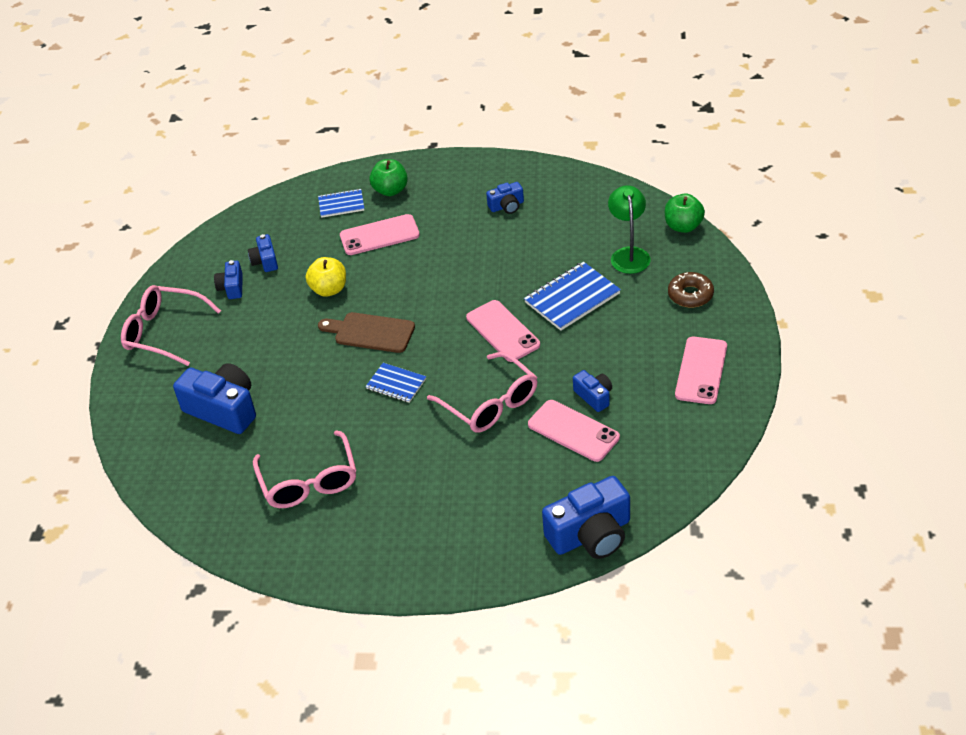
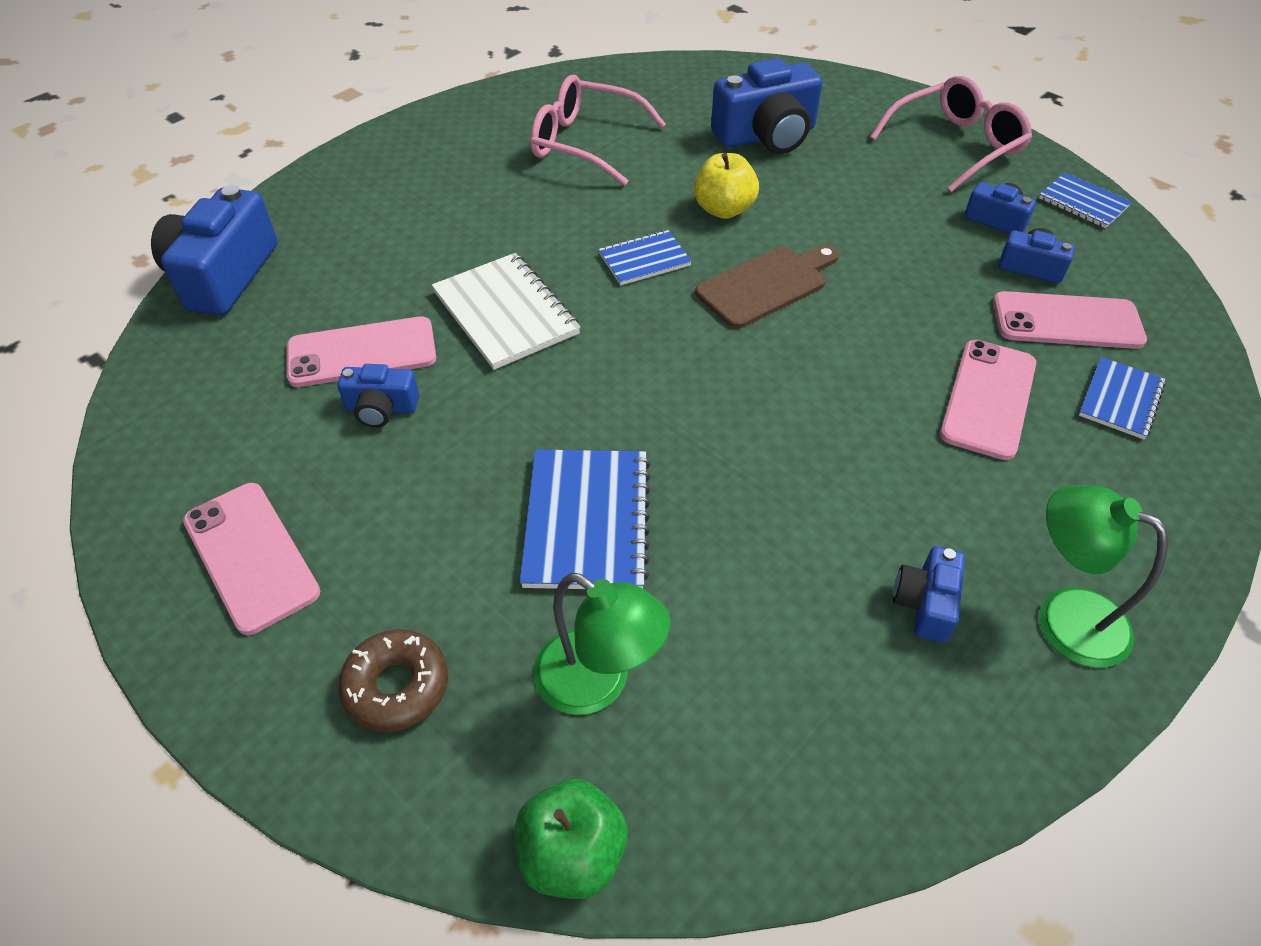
camera: 125 degrees right, 5 degrees up
(186, 267) = (1083, 203): none -> blue notebook
(329, 289) = (901, 292): yellow apple -> yellow apple (723, 209)
(390, 190) = (1117, 477): green apple -> none
(475, 178) = (1064, 616): none -> green lamp
(490, 403) = (506, 313): pink glasses -> white notebook
(503, 331) = (615, 400): pink phone -> pink phone (1067, 321)

